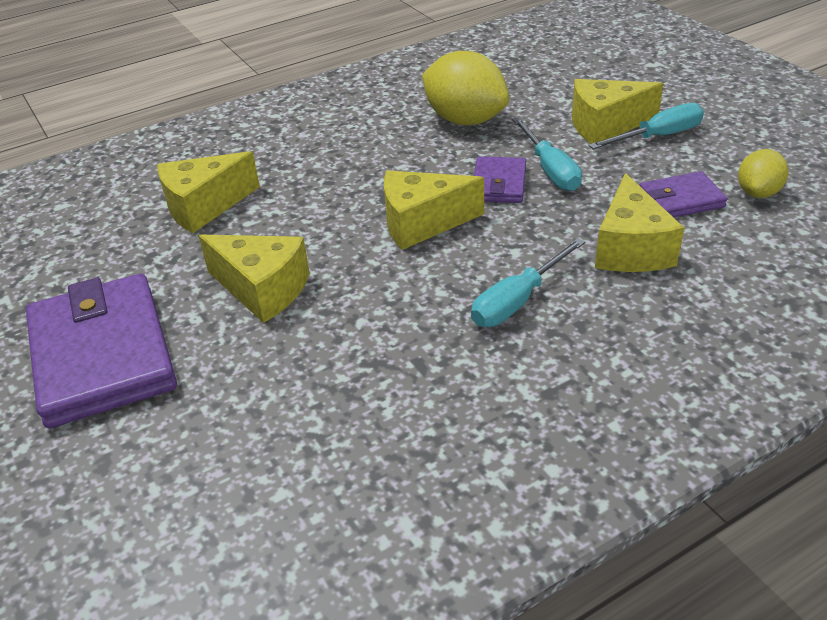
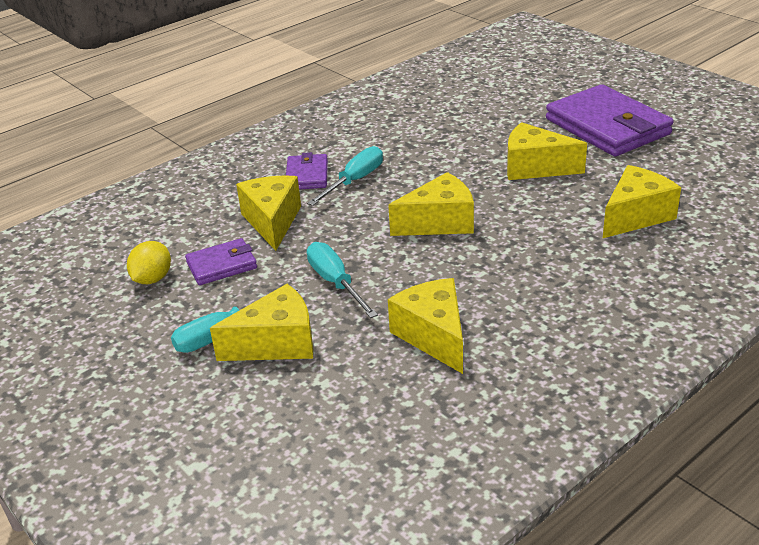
camera: 170 degrees right, 5 degrees down
(465, 120) = (433, 336): yellow lemon -> yellow cheese
(499, 184) = (382, 263): purple wallet -> purple wallet (307, 175)

